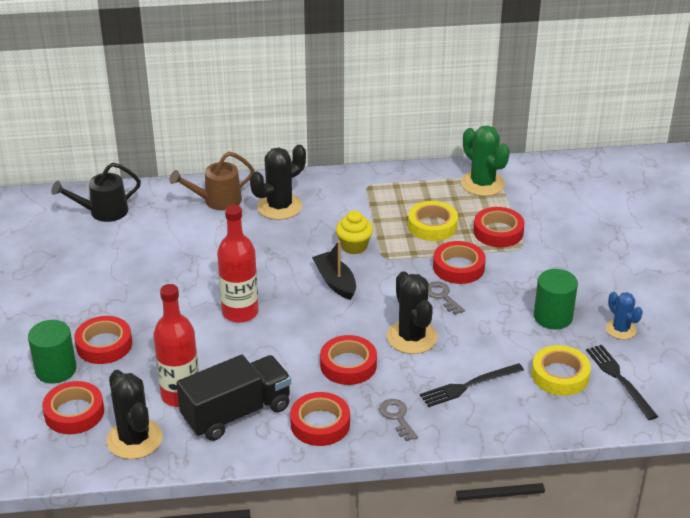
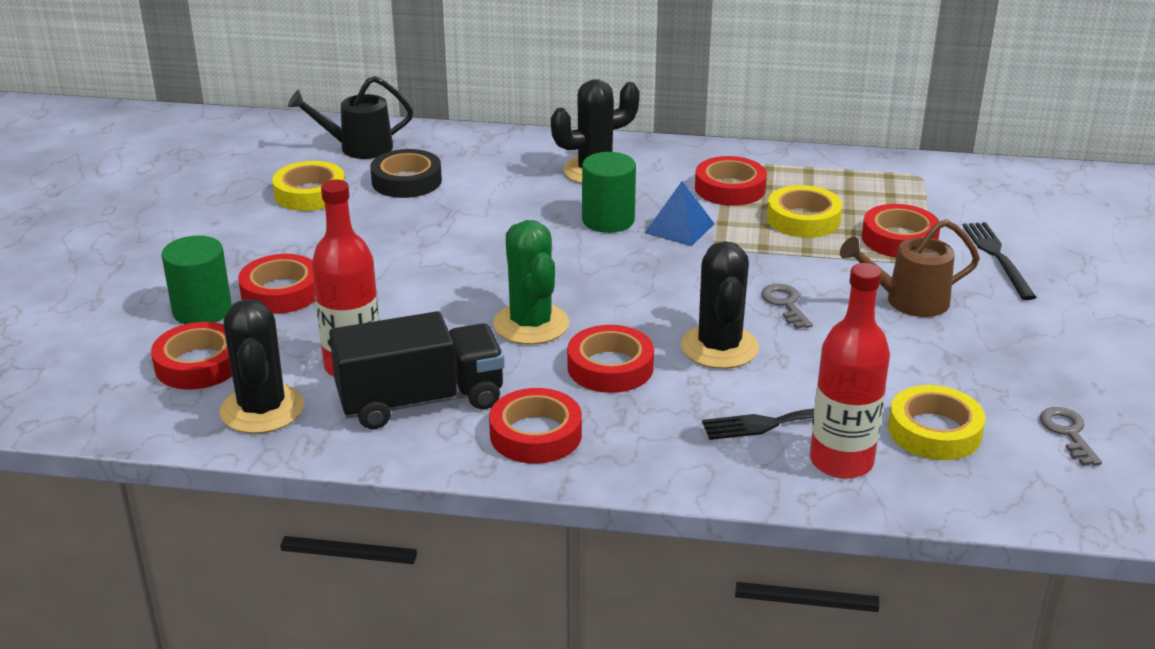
camera: 15 degrees right, 5 degrees down
(86, 258) = (310, 193): none -> yellow tape
(151, 236) = (406, 181): none -> black tape
(216, 201) = (512, 154): brown watering can -> brown watering can (907, 301)
(240, 312) = (484, 281): red bottle -> red bottle (841, 461)
(335, 282) = (635, 265): black boat -> none
(354, 246) = (680, 228): yellow cupcake -> blue pyramid
(397, 417) = (655, 445): grey key -> grey key (1068, 433)
(458, 267) = (823, 273): red tape -> red tape (730, 188)
(482, 184) = (896, 181): green cactus -> green cactus (531, 324)
(553, 317) = (948, 354): green cylinder -> green cylinder (608, 220)
(619, 379) = (1032, 452): black fork -> black fork (997, 257)
(621, 329) = (1054, 386): blue cactus -> none

